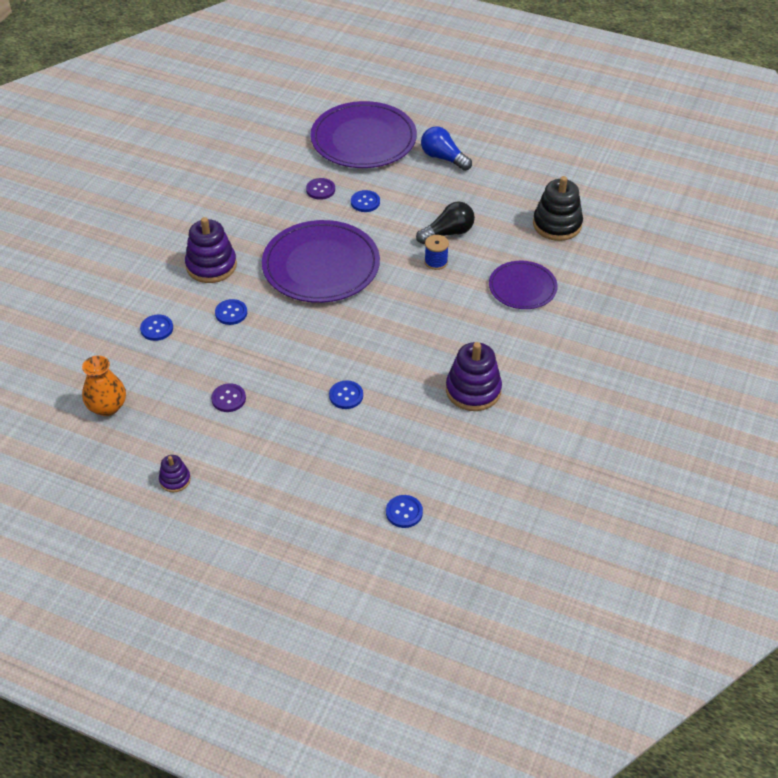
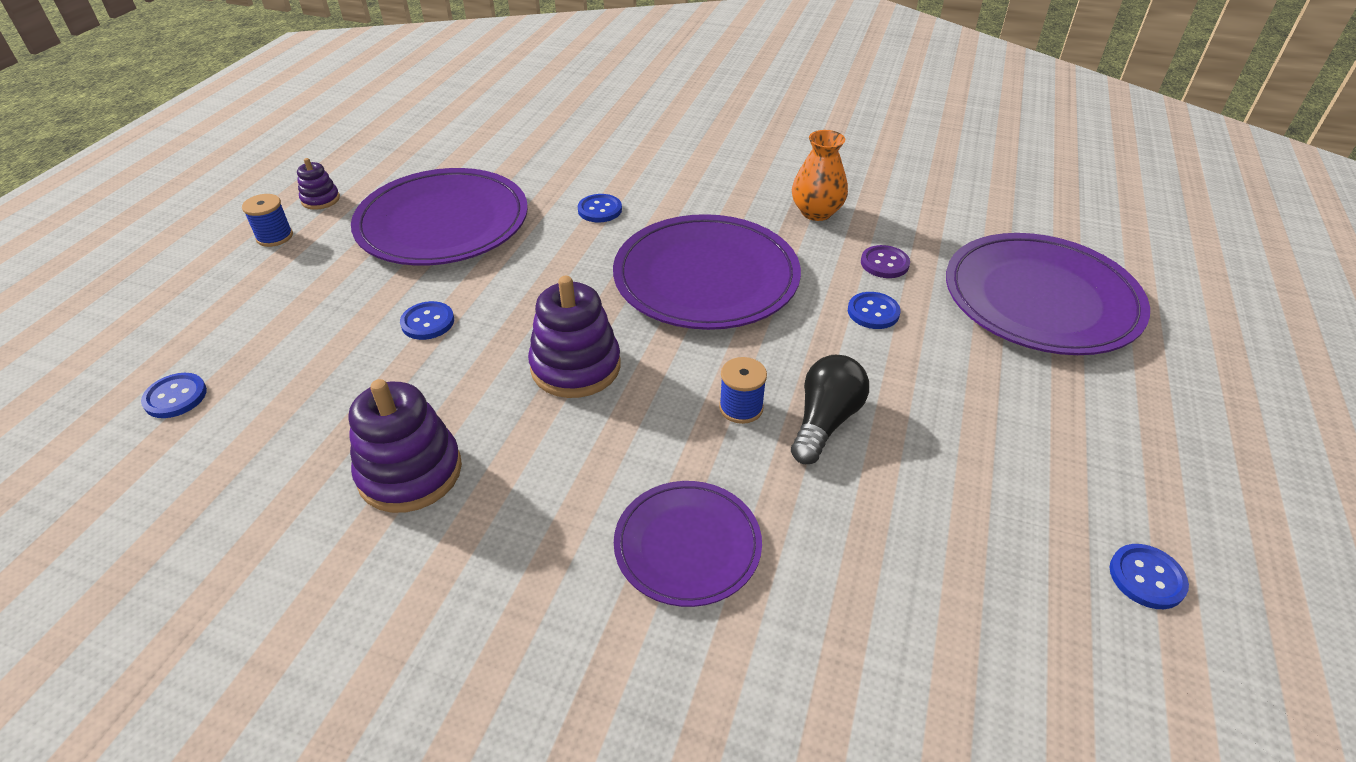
camera: 85 degrees right, 5 degrees down
(107, 407) = (447, 146): orange vase -> orange vase (816, 212)
(157, 328) = (571, 161): blue button -> blue button (1146, 578)
(211, 266) = (689, 186): purple stacking toy -> purple stacking toy (575, 367)
(225, 499) = (274, 237): none -> blue spool
(228, 399) = (443, 223): purple button -> purple plate
(443, 158) = (1048, 405): blue light bulb -> none
(448, 233) = (825, 421): black light bulb -> black light bulb turned 120 degrees counterclockwise
(557, 224) = (912, 613): black stacking toy -> none

